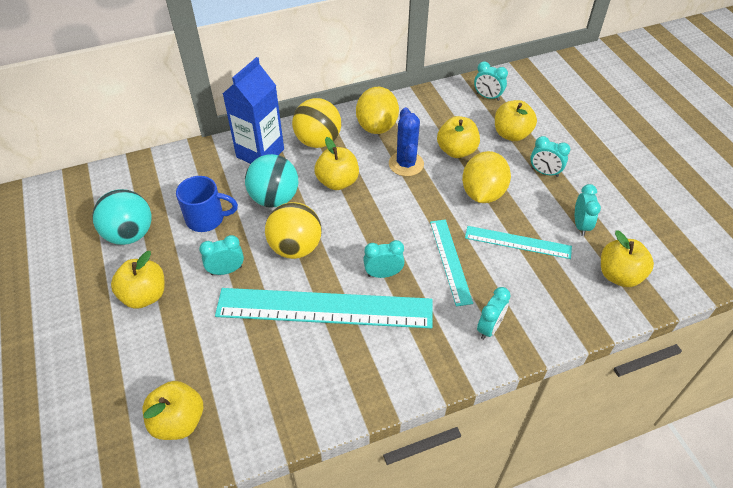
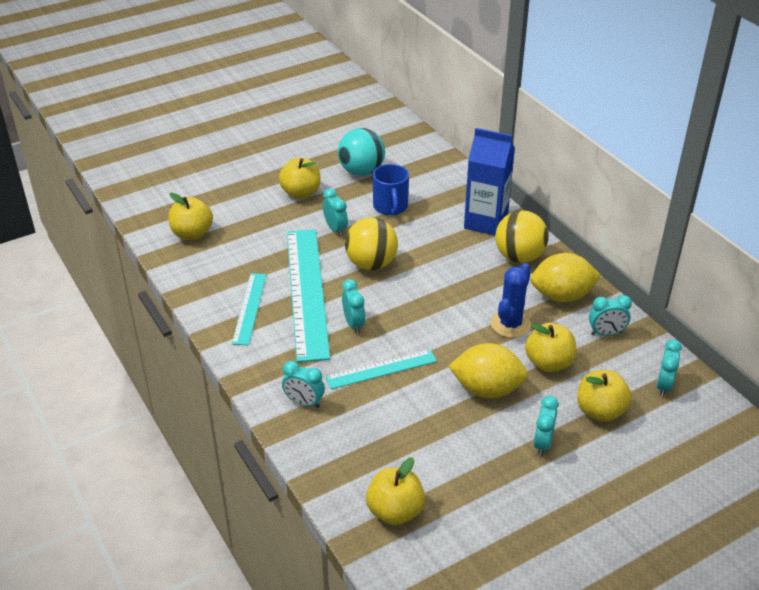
camera: 80 degrees right, 10 degrees down
(274, 198) = (428, 241): turquoise ball -> none
(337, 182) = (465, 278): yellow apple -> none
(406, 164) = (510, 324): blue cactus -> blue cactus turned 45 degrees counterclockwise
(518, 242) = (421, 421): turquoise ruler -> turquoise ruler (249, 308)
(580, 225) = (464, 477): turquoise clock -> turquoise clock (606, 333)

